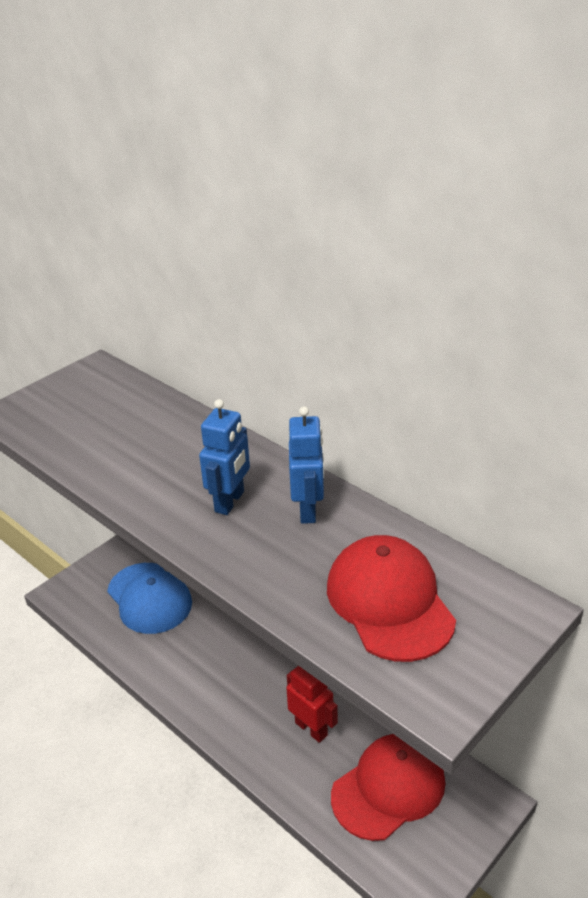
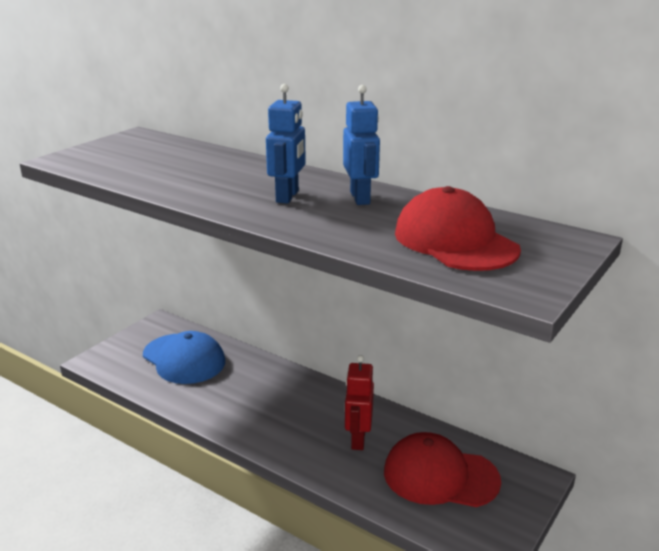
camera: 10 degrees left, 10 degrees down
(311, 728) = (358, 439): red robot -> red robot turned 120 degrees counterclockwise
(388, 788) = (440, 476): red cap -> red cap turned 120 degrees counterclockwise

